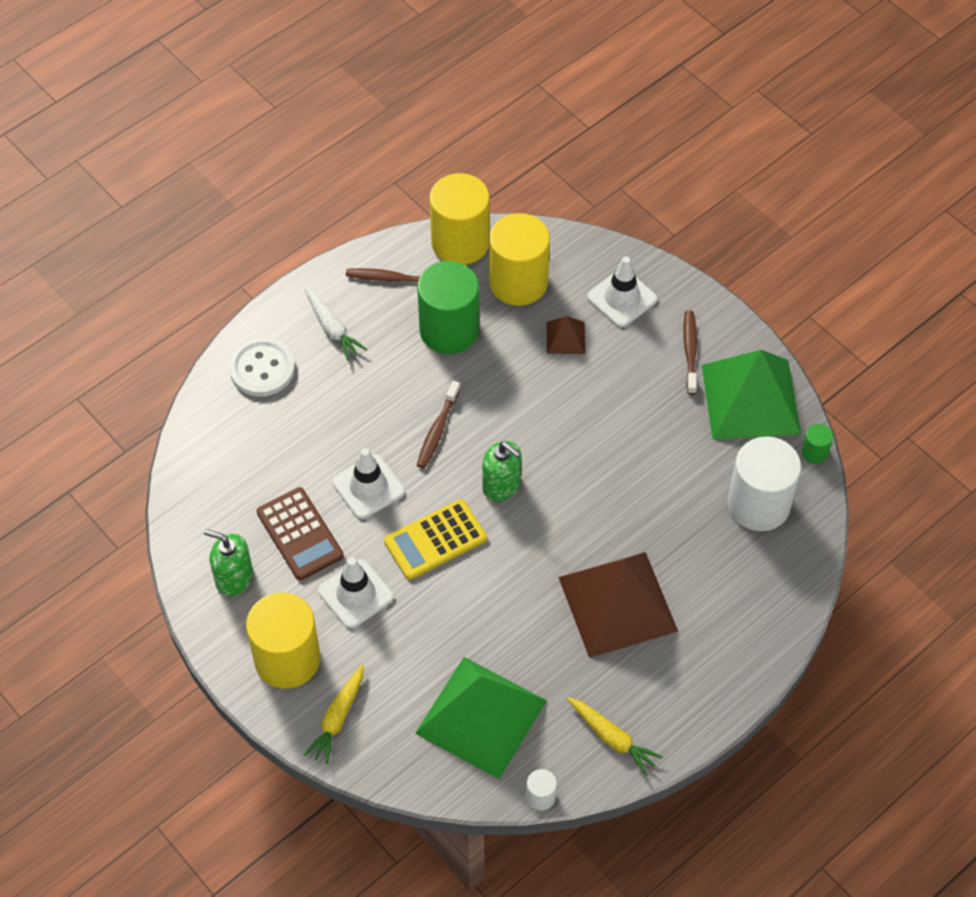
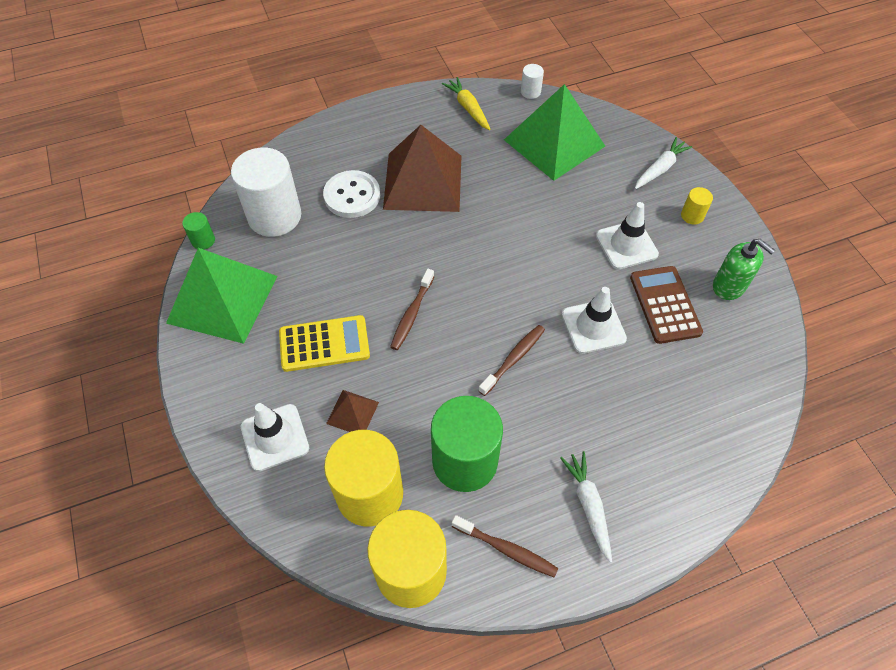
camera: 160 degrees left, 0 degrees up
(262, 369) = (674, 481): white button -> white button (352, 196)
(287, 659) = (692, 215): yellow cylinder -> yellow cylinder, size x0.43
(338, 718) = (660, 169): yellow carrot -> white carrot
(435, 540) = (548, 266): yellow calculator -> yellow calculator (324, 344)
(501, 485) = (474, 293): green soap dispenser -> none
(690, 351) = (245, 359): brown toothbrush -> brown toothbrush (412, 314)

